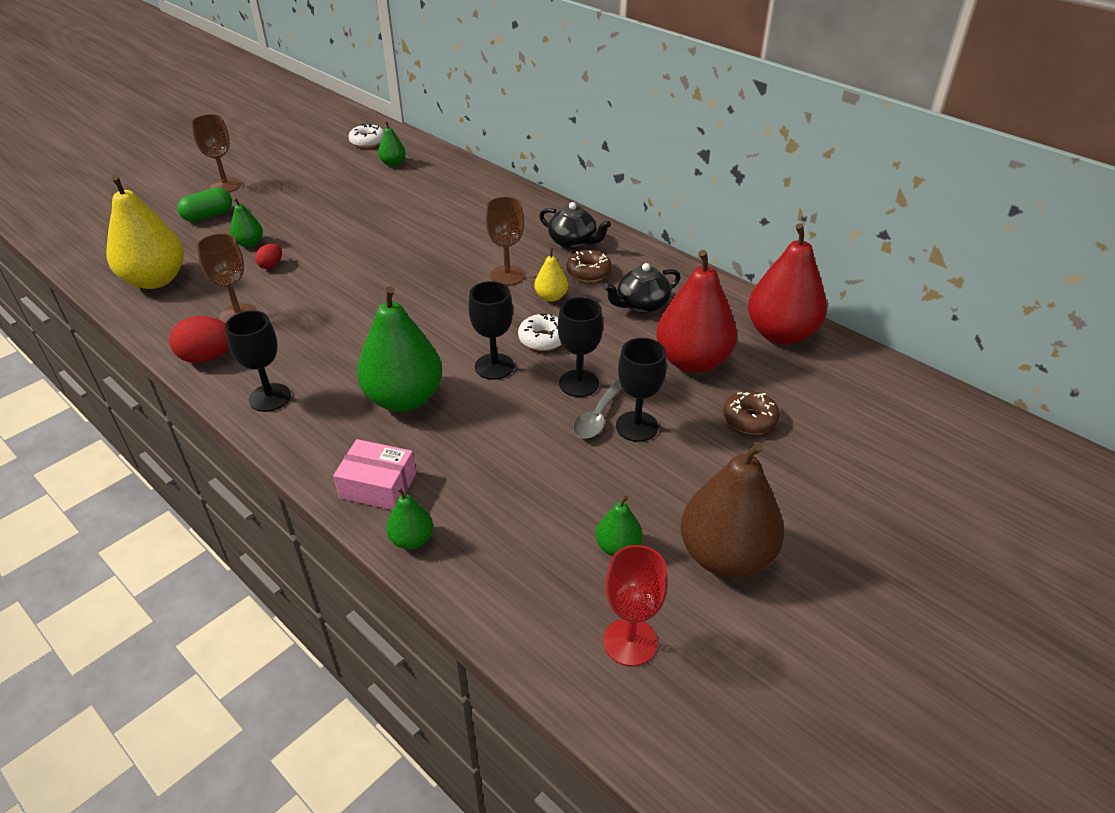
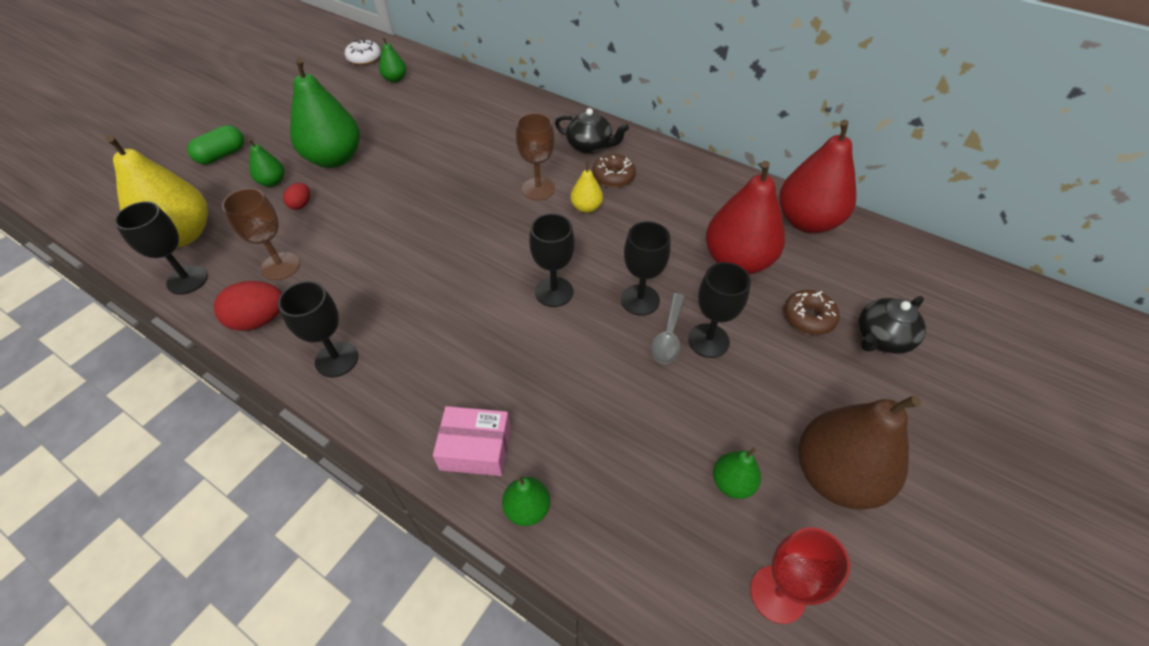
camera: 10 degrees left, 10 degrees up
(151, 317) = (187, 280): none -> black goblet
(225, 186) = (232, 119): brown goblet -> none
(404, 399) = (475, 341): green pear -> green pear (334, 158)
(543, 339) = (592, 255): white donut -> none
(641, 305) = (672, 206): black teapot -> black teapot (881, 338)

